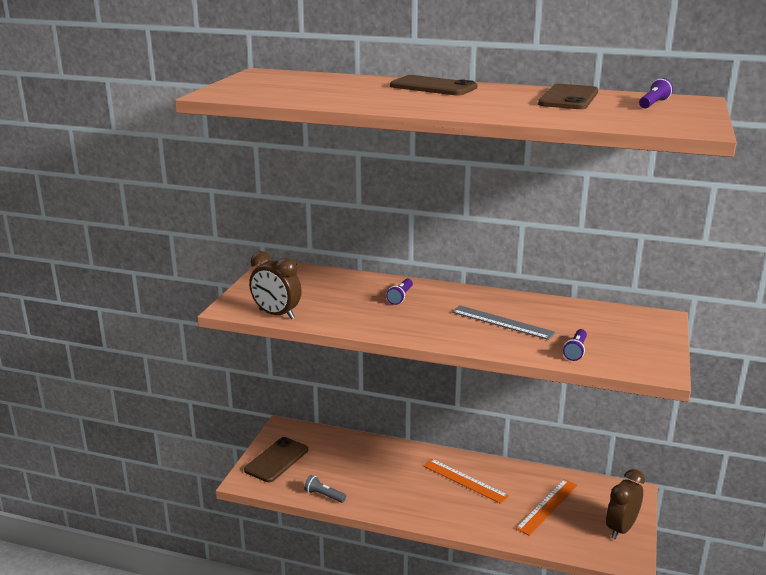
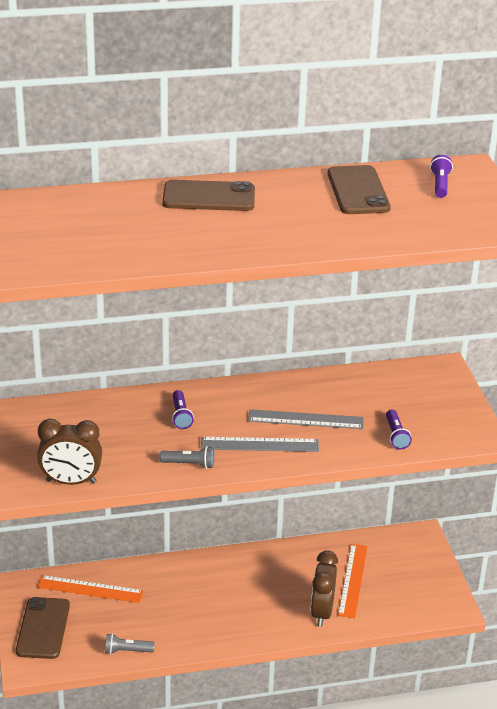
camera: 30 degrees left, 10 degrees up
(377, 326) = (189, 464): none -> grey flashlight
(447, 328) = (259, 445): none -> grey ruler
(464, 480) = (258, 580): orange ruler -> orange ruler (90, 589)
(621, 528) = (430, 579): brown clock -> brown clock (322, 612)

